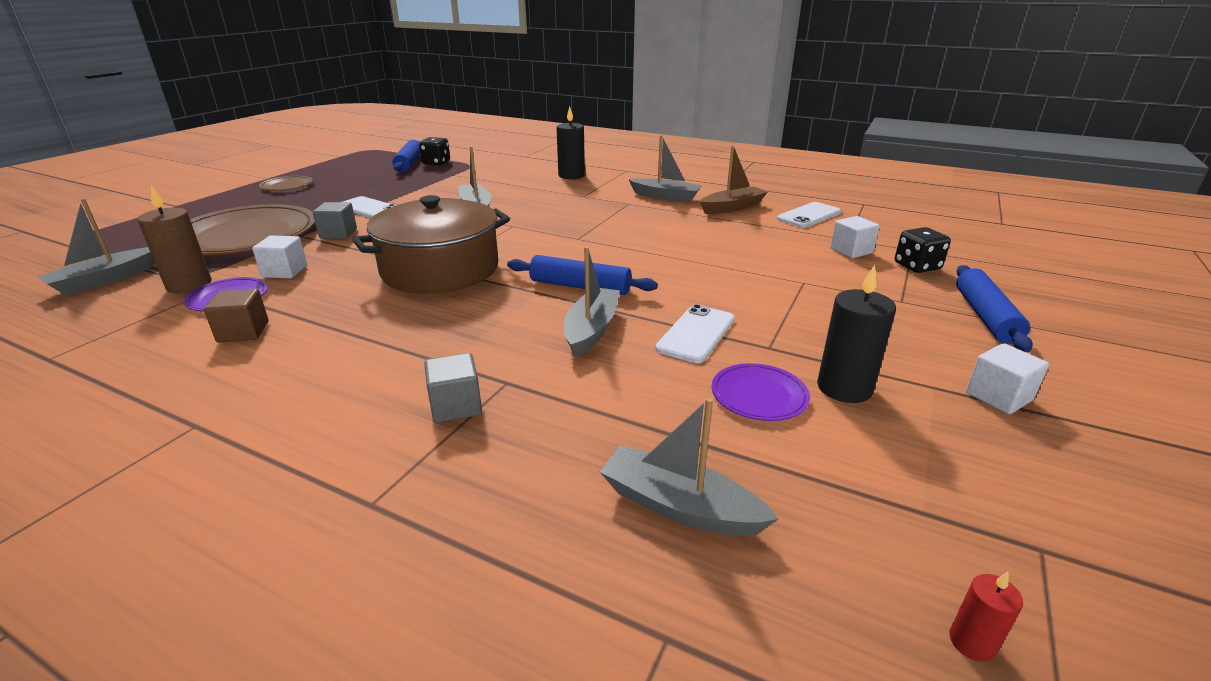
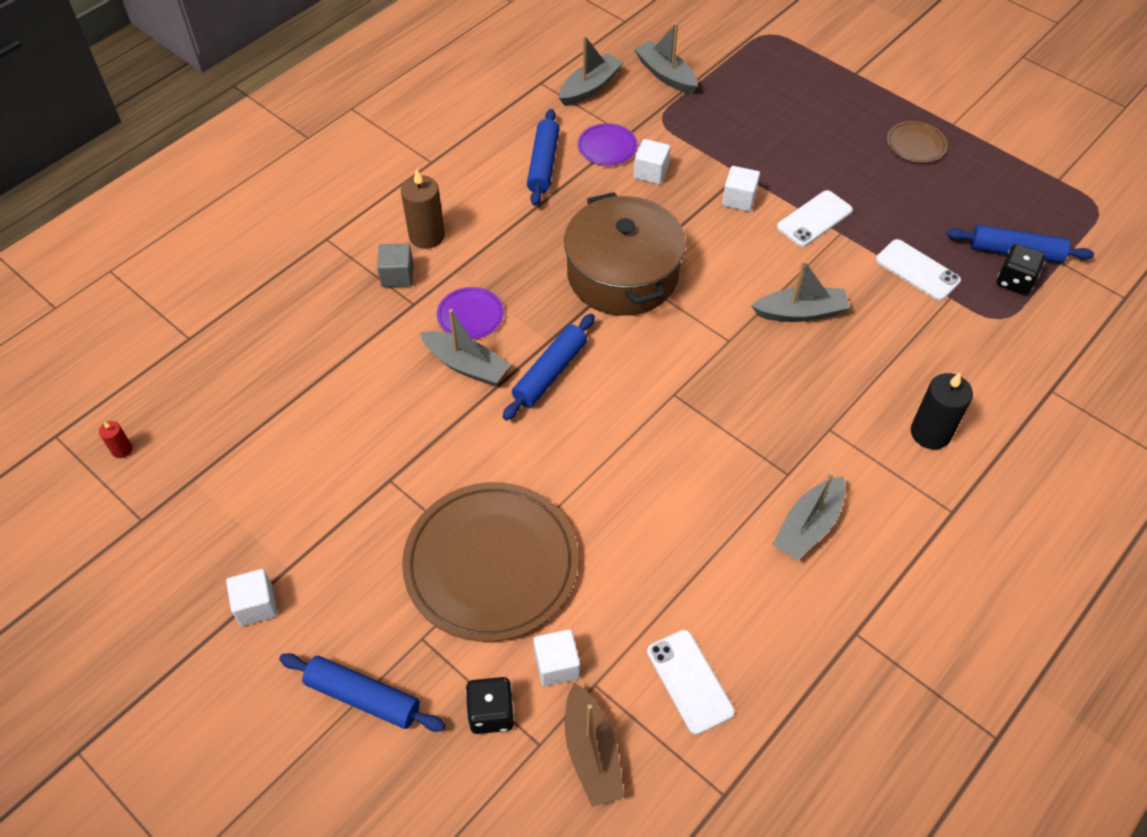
camera: 105 degrees right, 25 degrees up
(189, 285) = (640, 121): brown candle -> brown candle (427, 236)
(243, 332) = (543, 164): brown cube -> blue rolling pin
(245, 236) = (749, 136): brown plate -> brown plate (491, 563)
(338, 233) = (739, 199): grey cube -> white cube
(679, 506) = (257, 365): grey boat -> grey boat (590, 87)
(696, 334) = (431, 435): white phone -> white phone (917, 270)
(732, 208) = (743, 594): brown boat -> brown boat (592, 753)
(759, 395) = (332, 445): purple plate -> purple plate (470, 315)
(844, 388) = (315, 504): black candle -> none

